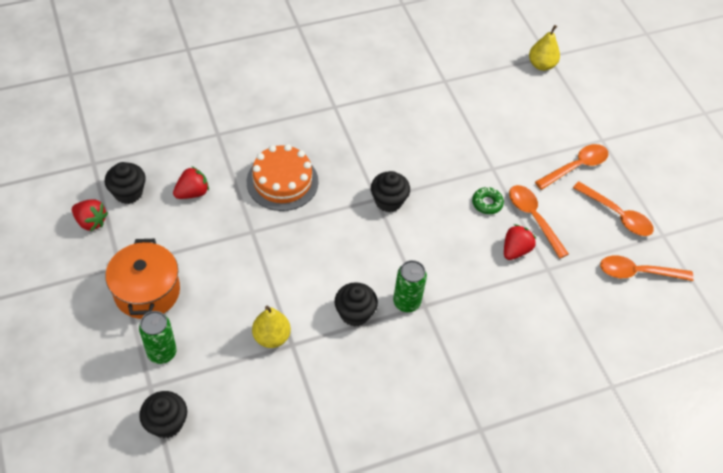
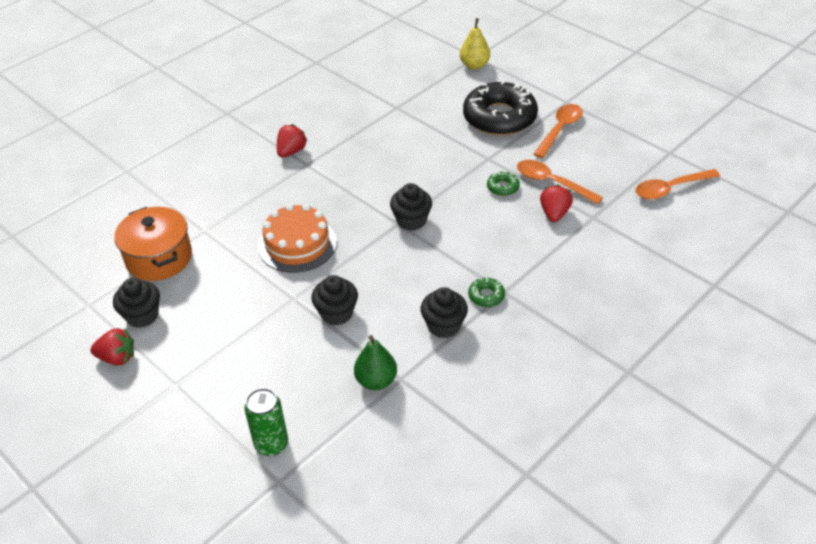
camera: 20 degrees left, 10 degrees down
(147, 291) = (219, 396): orange pot -> orange pot (159, 258)
(166, 423) = (319, 507): black cupcake -> black cupcake (336, 313)
(192, 193) = (211, 289): red strawberry -> red strawberry (291, 151)
(271, 337) = (376, 381): yellow pear -> green pear
(406, 302) = (486, 296): green can -> green donut
(529, 130) = (499, 117): none -> black donut
(617, 215) = (620, 152): orange spoon -> none

